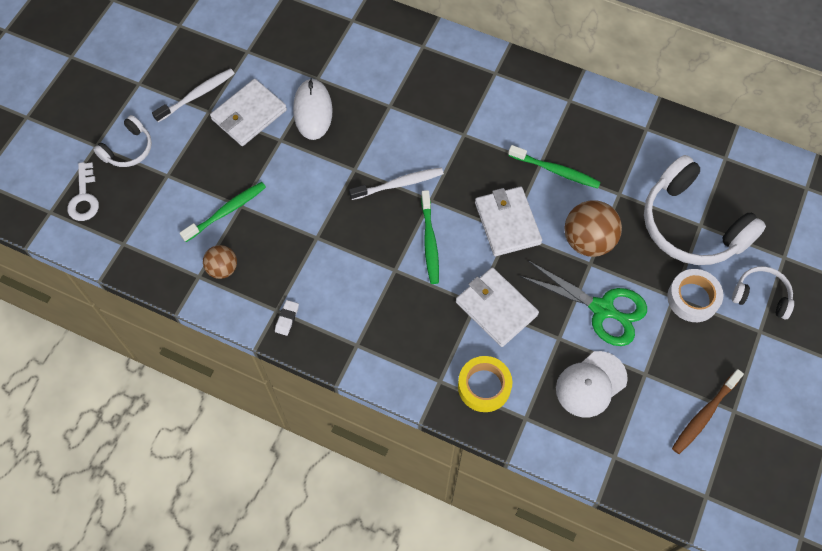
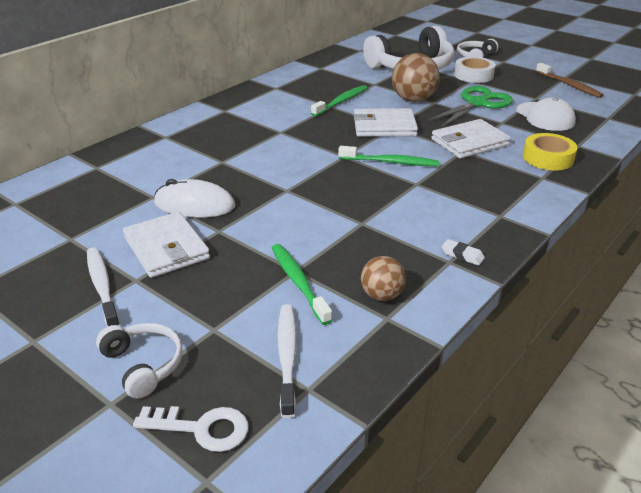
camera: 75 degrees left, 30 degrees down
(399, 184) = (318, 169): white toothbrush -> white toothbrush (287, 356)

